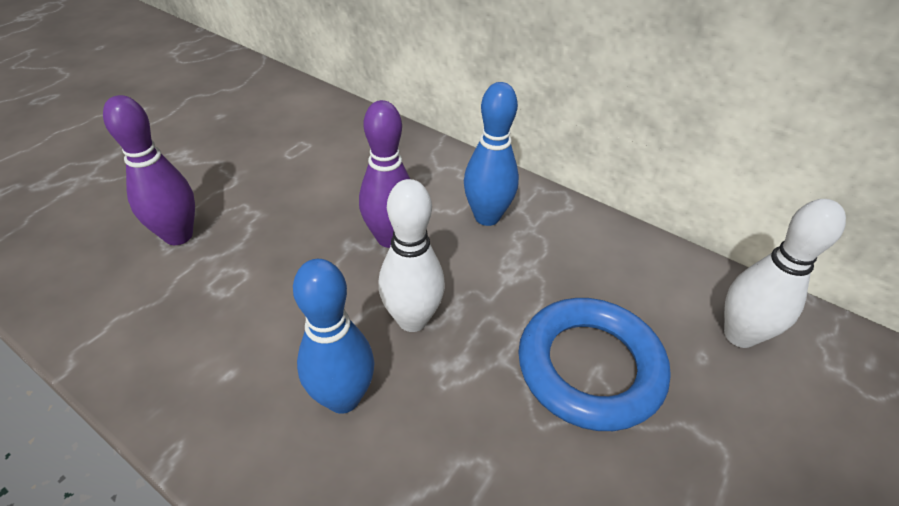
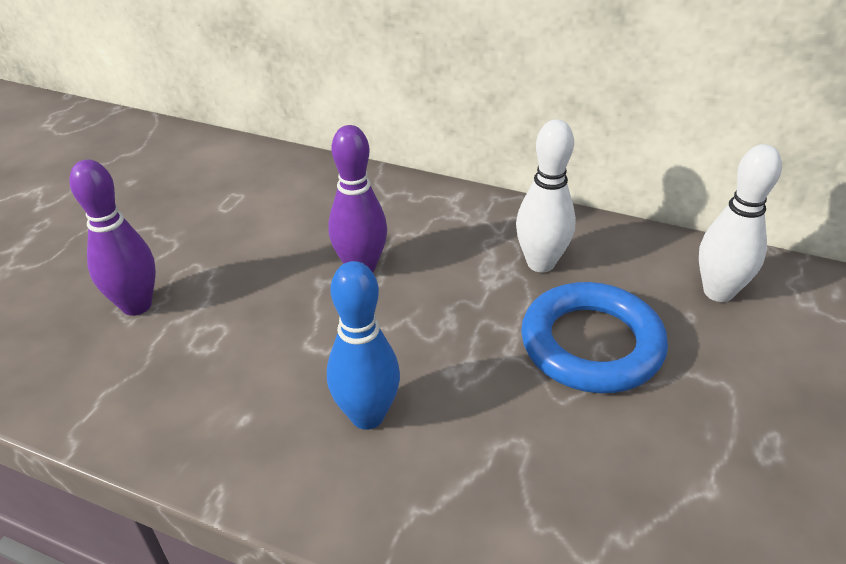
camera: 10 degrees left, 5 degrees down
(412, 319) = (410, 336): white bowling pin -> white bowling pin (540, 263)
(487, 217) = (452, 232): blue bowling pin -> none

